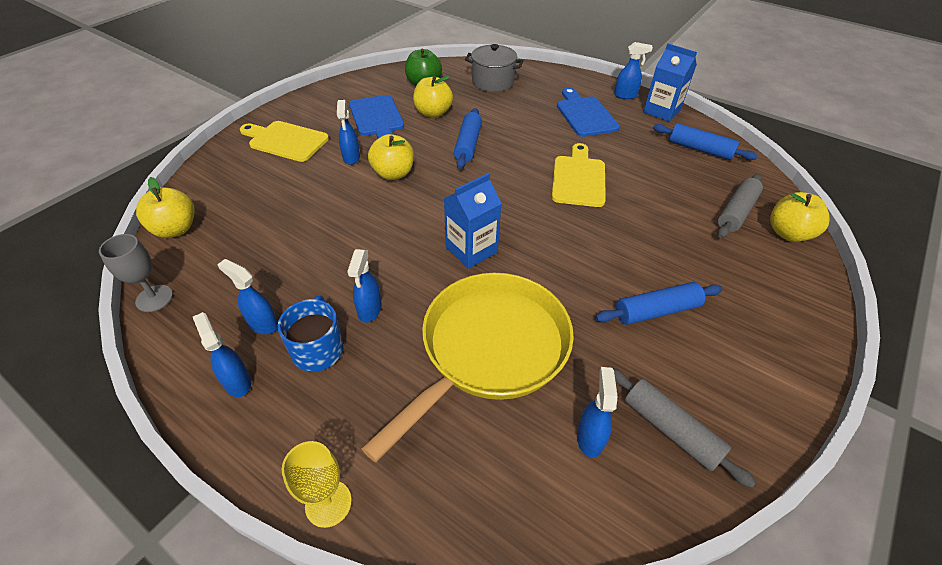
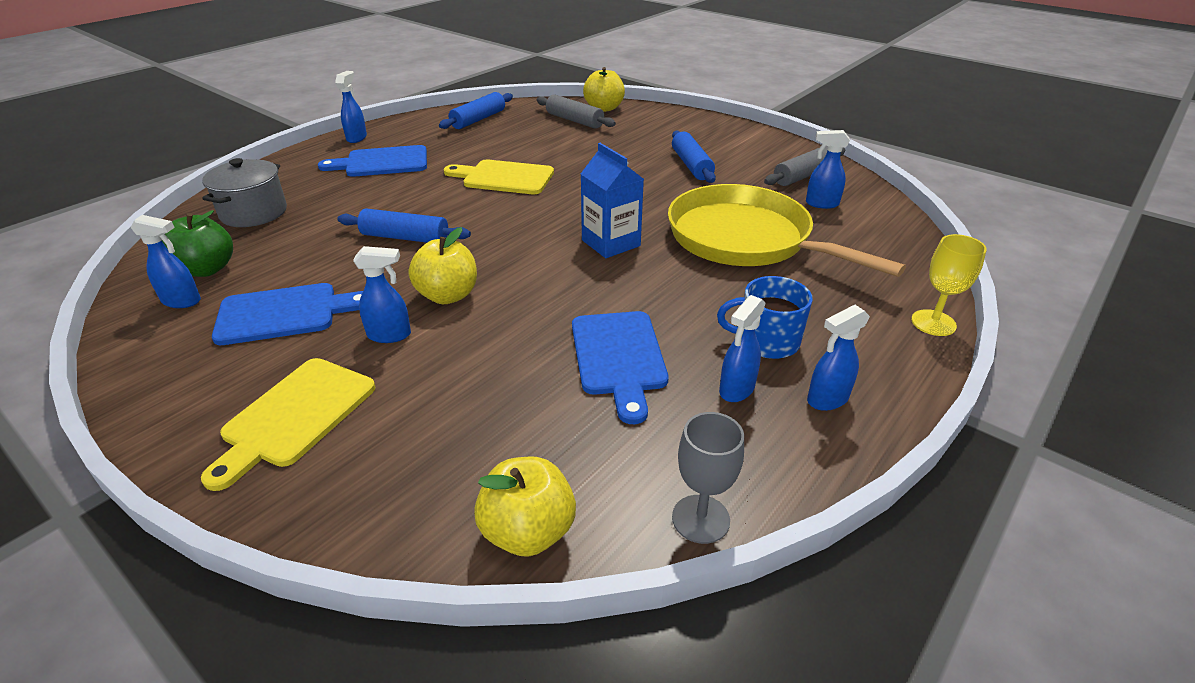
camera: 85 degrees left, 10 degrees down
(312, 259) = (618, 357): none -> blue cutting board
(369, 310) = (705, 308): blue spray bottle -> blue spray bottle (182, 301)
(433, 113) = (305, 262): yellow apple -> none
(661, 111) = (401, 125): blue carton -> none

